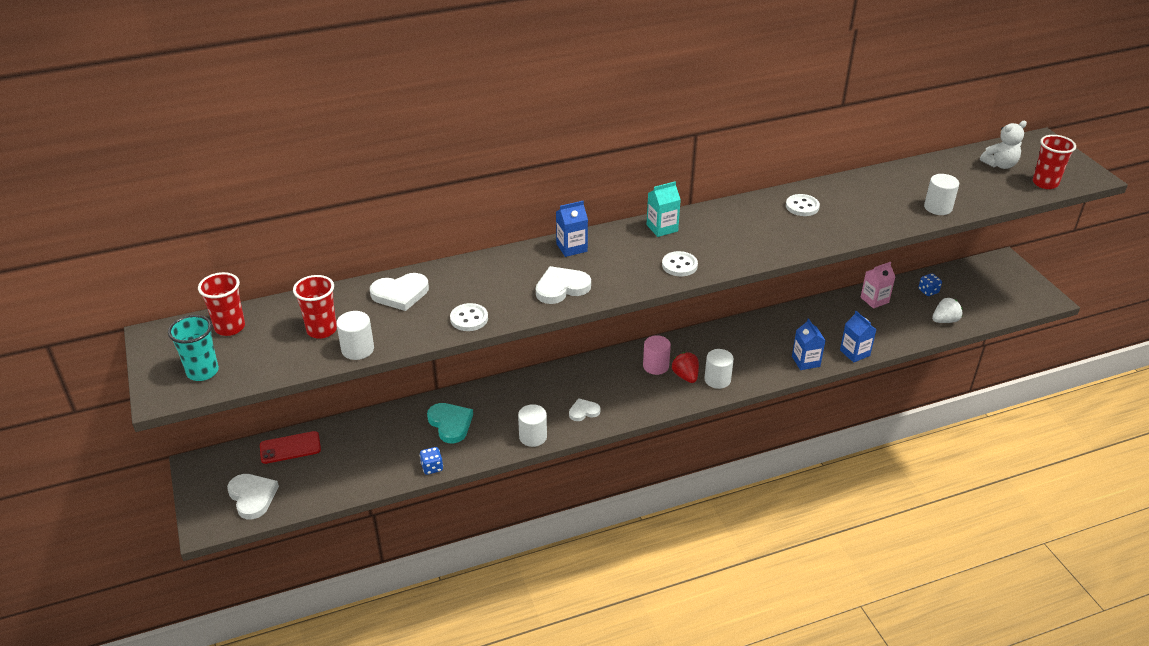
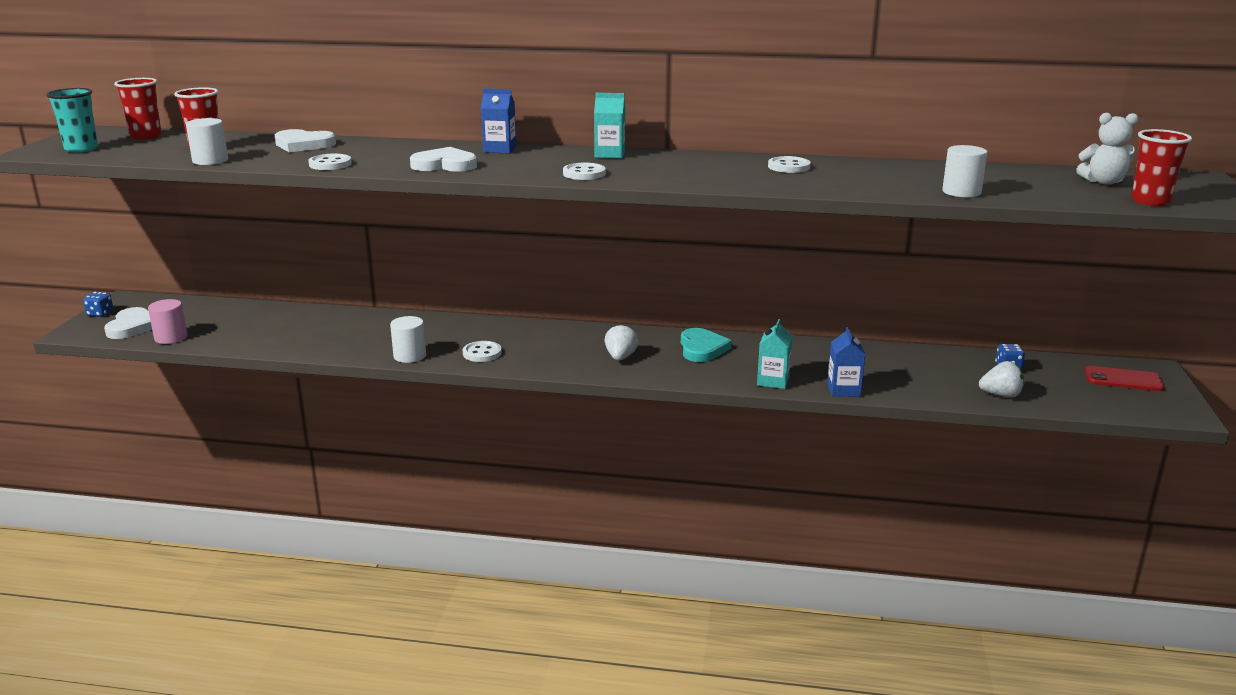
camera: 30 degrees right, 15 degrees down
(290, 448) = (205, 308): red phone -> red phone (1123, 380)
(432, 467) = (293, 350): blue dice -> blue dice (100, 314)
(450, 424) = (351, 329): turquoise heart -> turquoise heart (702, 348)
(583, 411) = (482, 353): white heart -> white button
(655, 366) = (599, 343): pink cylinder -> pink cylinder (171, 338)
(685, 376) = (620, 357): red strawberry -> white strawberry
(717, 380) = (651, 368): white cylinder -> none
(805, 361) = (773, 381): blue carton -> turquoise carton
(874, 300) = (925, 358): pink carton -> none

